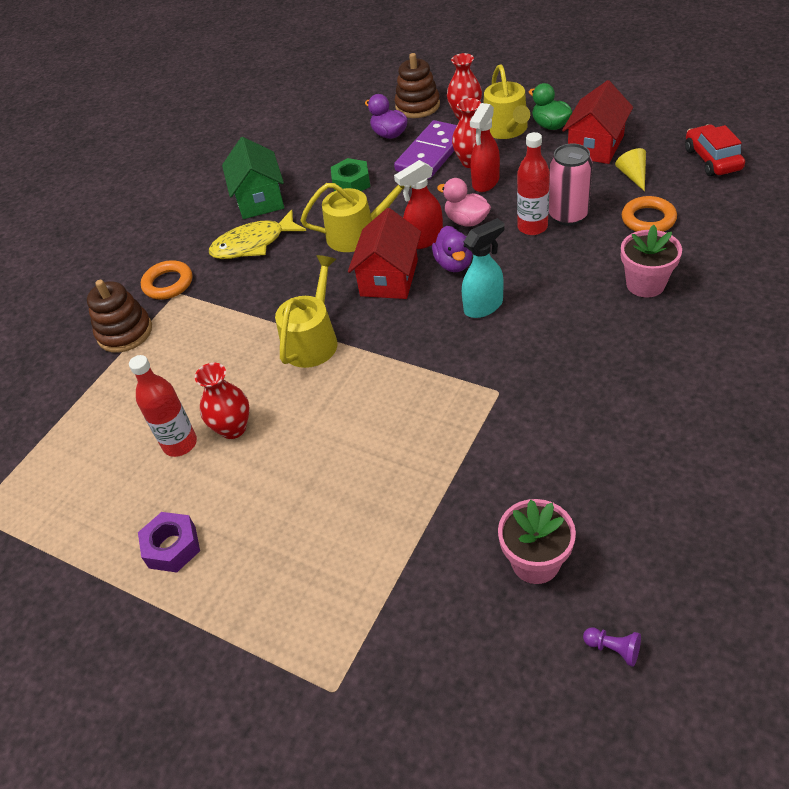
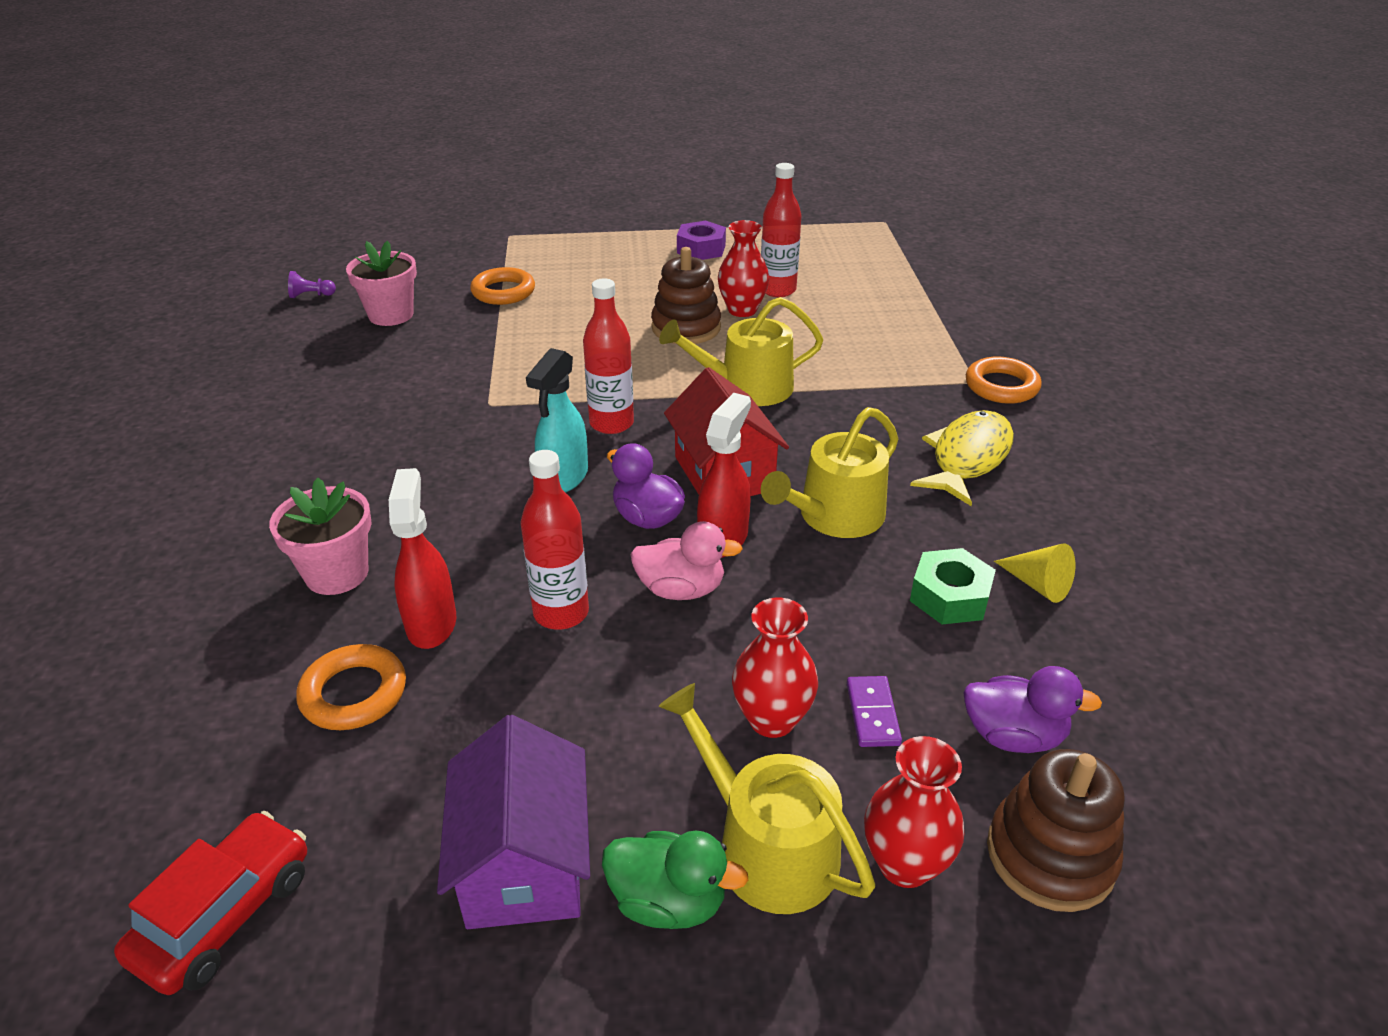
camera: 140 degrees right, 10 degrees down
(125, 332) = (968, 336): brown stacking toy -> brown stacking toy (686, 328)
(259, 199) = (1059, 520): green house -> none
(313, 340) = (746, 387): yellow watering can -> yellow watering can turned 90 degrees clockwise
(408, 555) = (503, 292): none -> orange ring
(425, 340) = (611, 423): none -> red bottle
(431, 153) = (873, 714): purple domino -> purple domino, size x0.45
(485, 182) = (706, 677): red spray bottle -> red spray bottle (431, 623)
(568, 215) = (508, 654): pink can -> none
(595, 146) = (524, 863): red house -> purple house
(633, 176) = (409, 795): yellow cone -> yellow cone (1038, 584)
(712, 159) = (225, 914): red car -> red car turned 105 degrees counterclockwise

